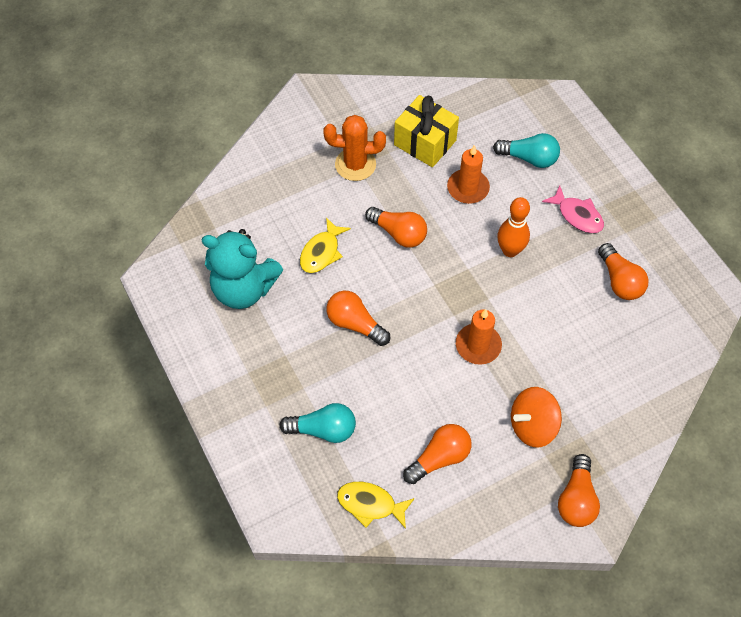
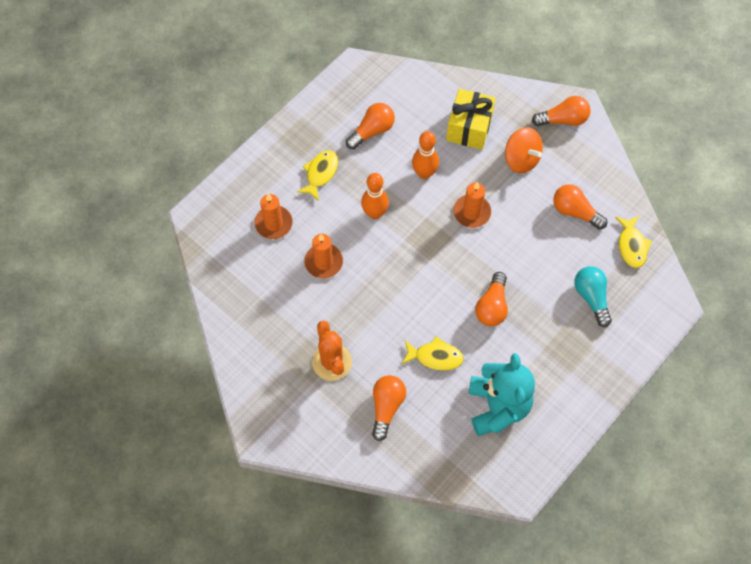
camera: 110 degrees left, 5 degrees up
(398, 233) = (392, 302): orange light bulb -> orange light bulb (386, 407)
(425, 143) = (286, 311): yellow gift -> yellow gift (469, 128)
(529, 158) = (273, 223): turquoise light bulb -> orange candle
(545, 315) = (424, 173): none -> orange bowling pin
(577, 215) = (320, 173): pink fish -> yellow fish

